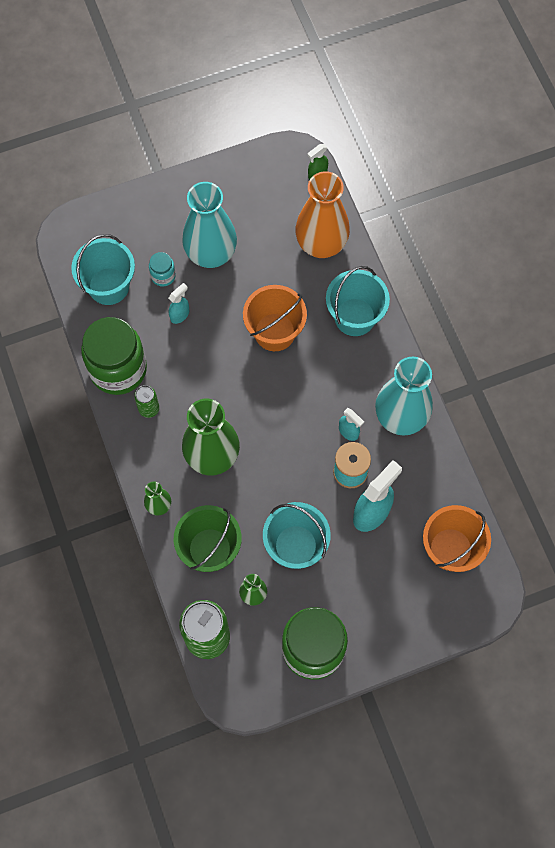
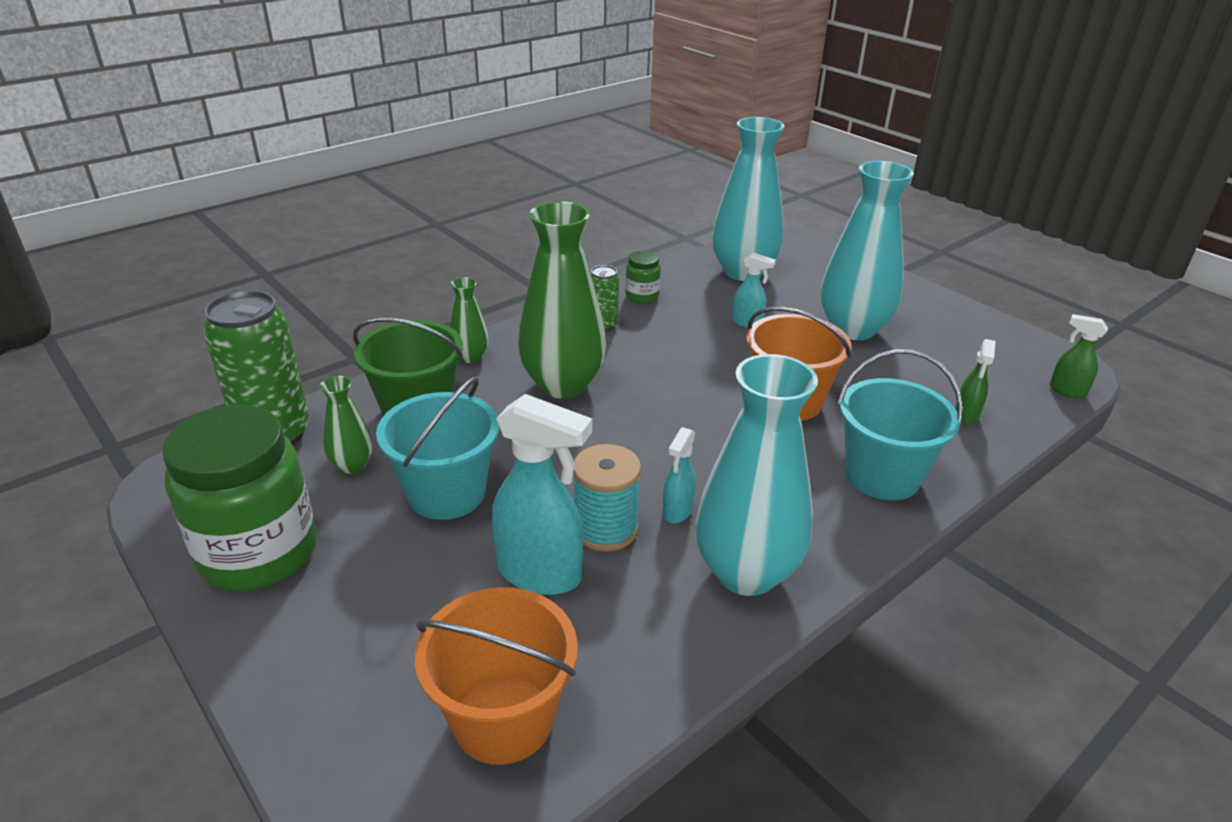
camera: 70 degrees right, 35 degrees down
(108, 286) = (743, 272): turquoise bucket -> turquoise vase
(118, 369) = (642, 296): green jar -> green jar, size x0.44
(163, 276) = (789, 302): turquoise jar -> none
(321, 244) = (966, 416): orange vase -> green spray bottle

